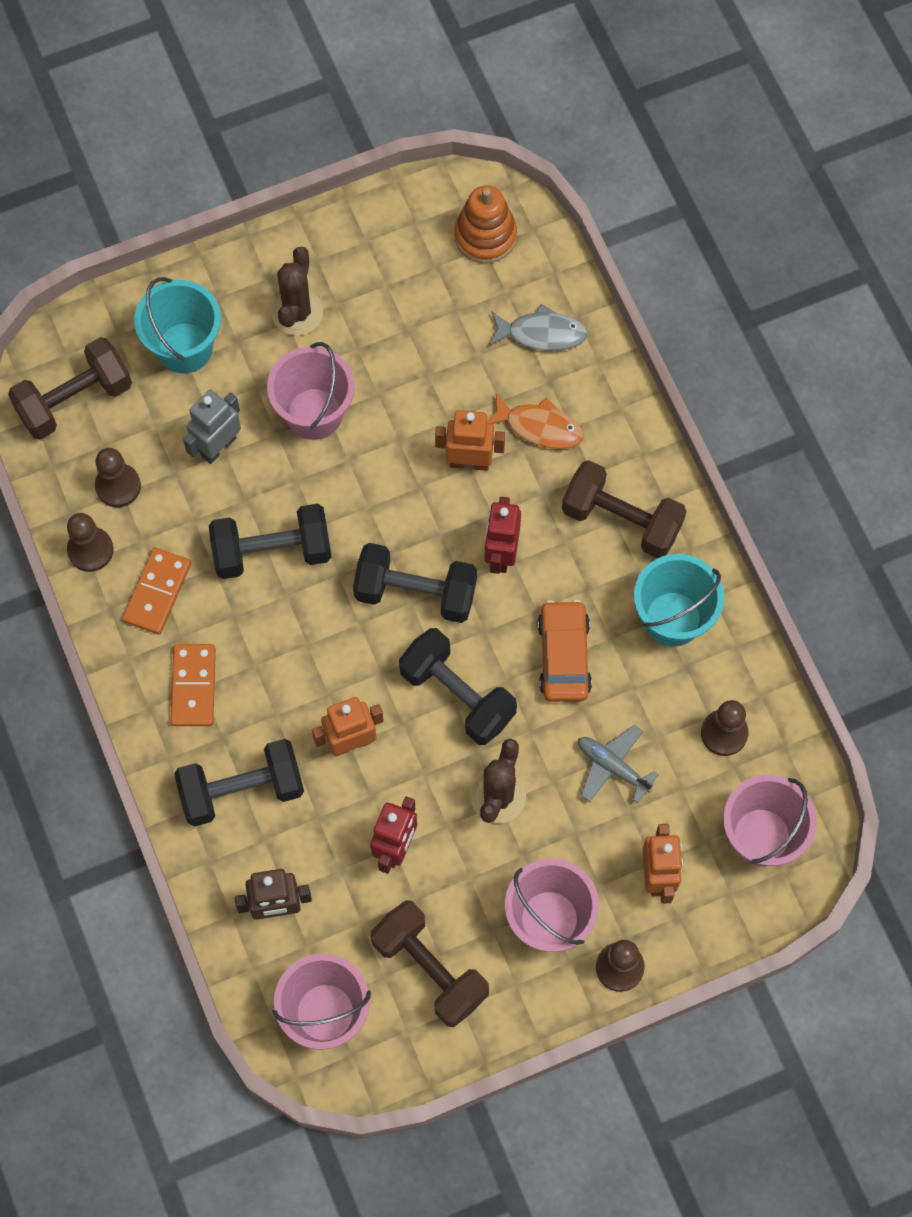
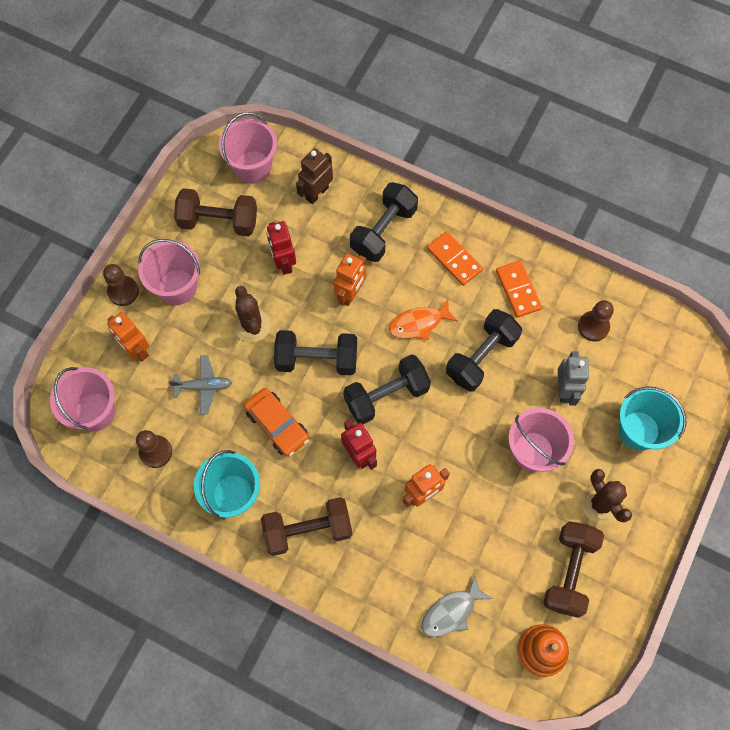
camera: 140 degrees right, 0 degrees up
(74, 400) = (663, 353): brown dumbbell -> brown dumbbell (569, 572)
(90, 550) = (572, 284): brown pawn -> none
(539, 427) = (402, 549): orange fish -> orange fish (418, 323)

